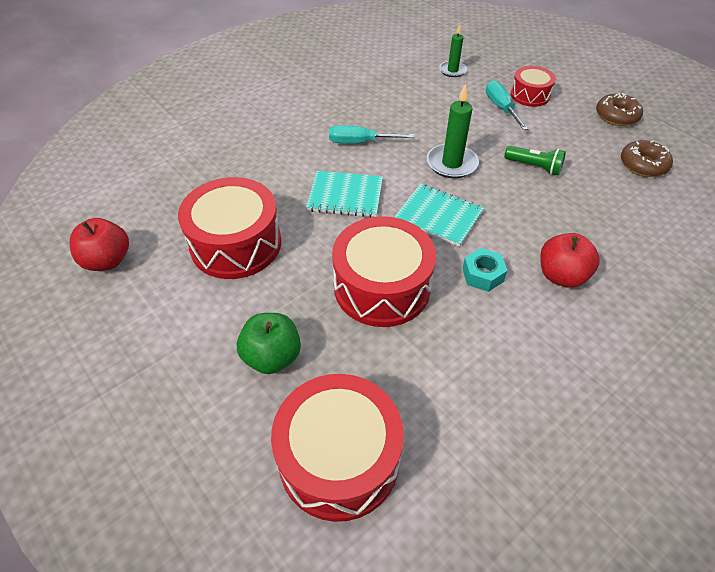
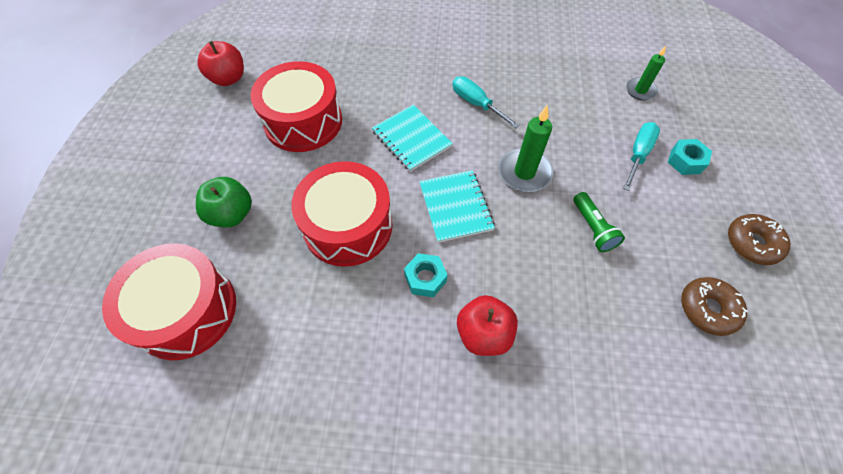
camera: 45 degrees right, 10 degrees up
(530, 95) = (685, 161): red drum -> turquoise nut

